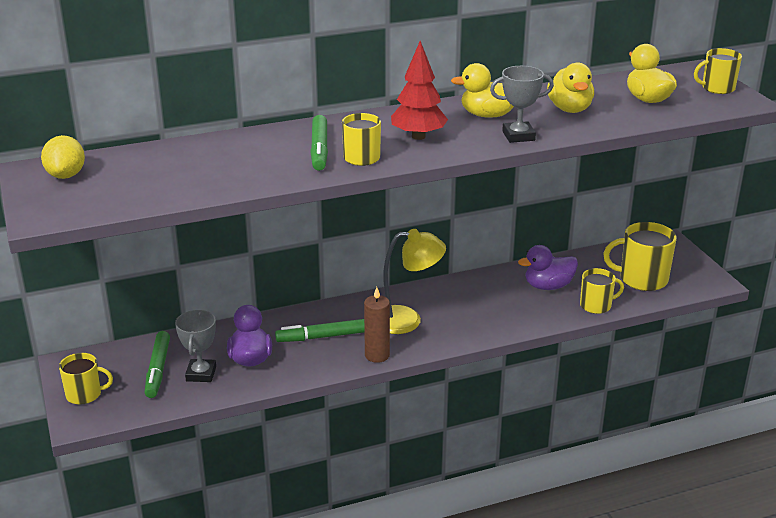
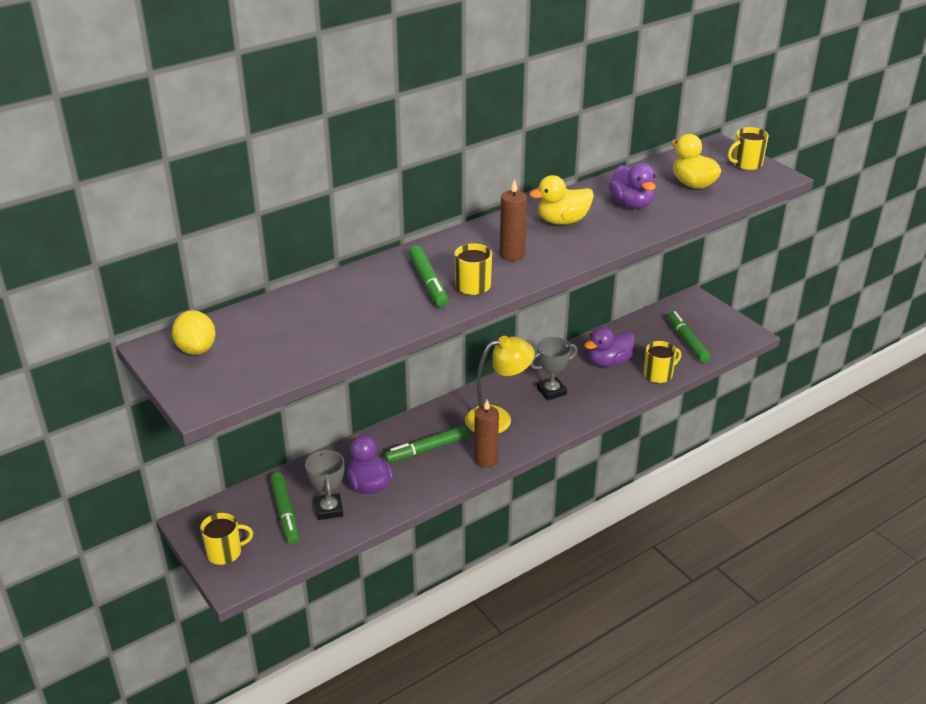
camera: 15 degrees left, 5 degrees up
(418, 136) = (512, 254): red tree -> brown candle
(518, 136) = (601, 241): grey trophy -> grey trophy (551, 391)
(570, 109) = (631, 204): yellow duck -> purple duck
(642, 279) = (687, 341): yellow mug -> green marker

